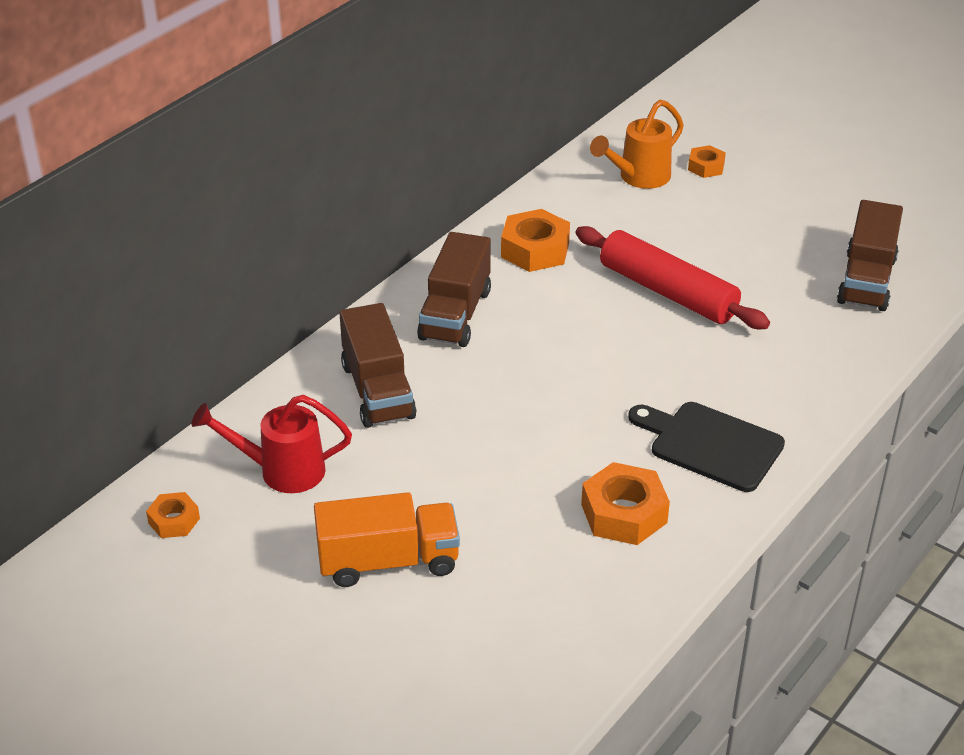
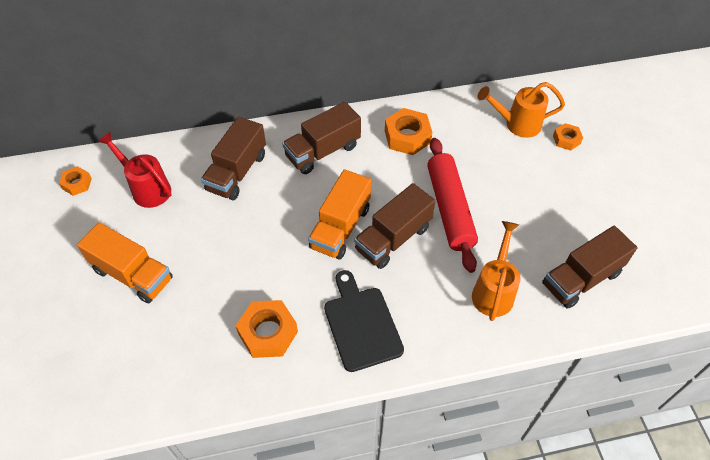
camera: 40 degrees right, 15 degrees up
(574, 374) = (340, 227): none -> orange truck
(644, 351) = (393, 238): none -> brown truck
(801, 338) = (494, 291): none -> orange watering can

